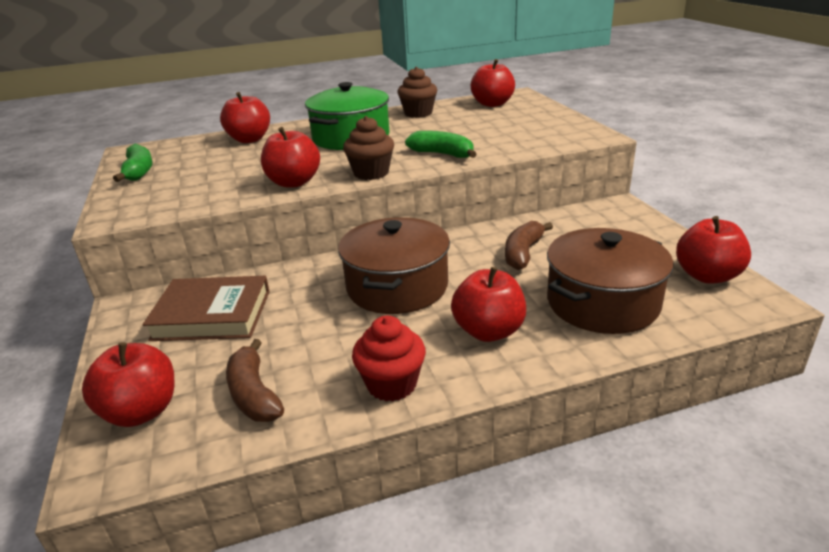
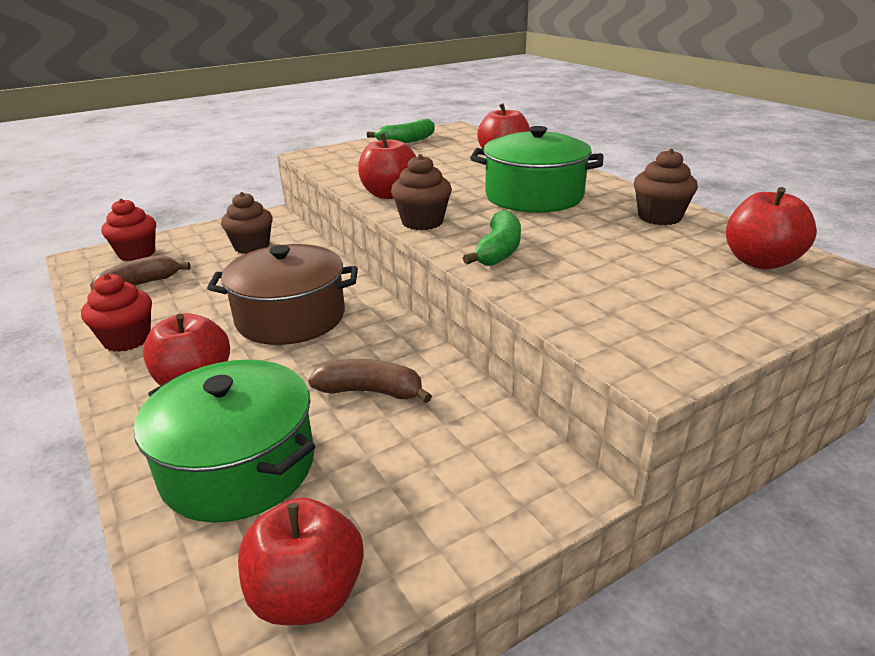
camera: 75 degrees right, 0 degrees up
(141, 411) = (137, 253): red apple -> red cupcake
(212, 315) = (252, 246): brown book -> brown cupcake
(602, 303) = (239, 466): brown pot -> green pot

